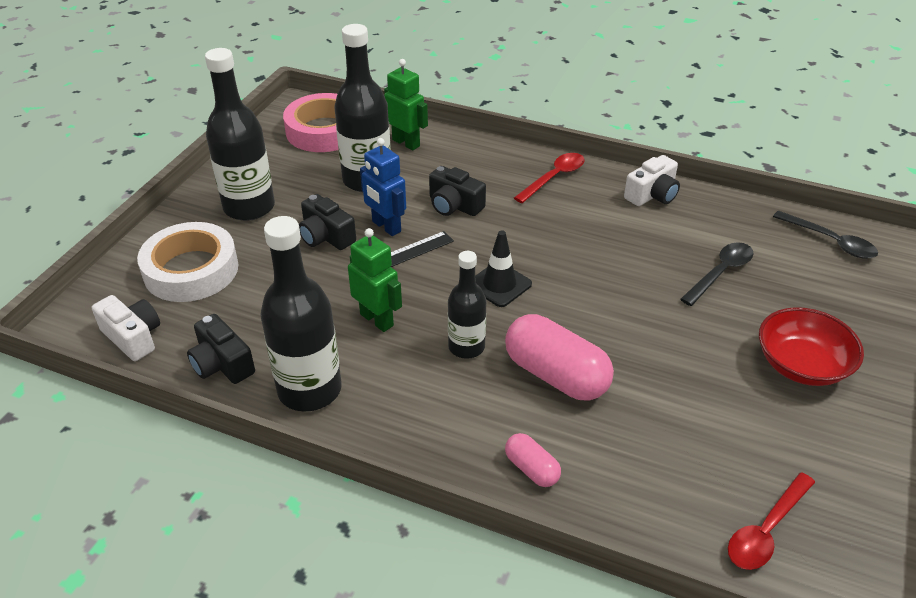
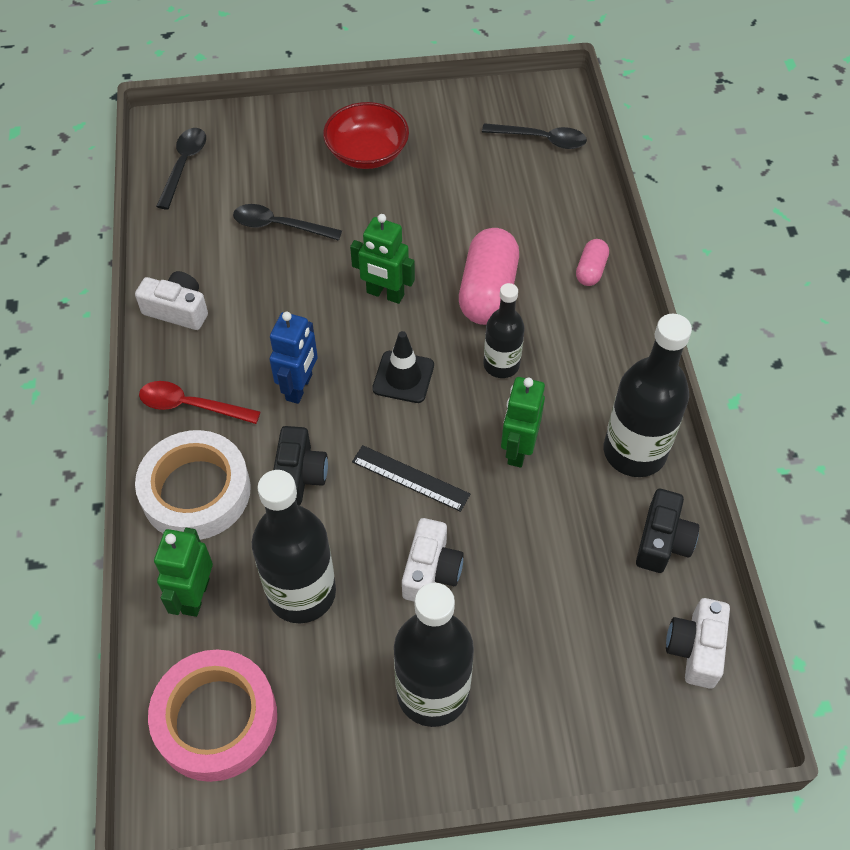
camera: 120 degrees left, 15 degrees up
(191, 270) = (573, 671): white tape -> white tape (196, 491)
(326, 236) = (431, 571): black camera -> white camera
(386, 227) = (377, 521): blue robot -> blue robot (299, 387)
(597, 307) = (385, 294): none -> green robot
(766, 530) = (541, 139): red spoon -> black spoon

